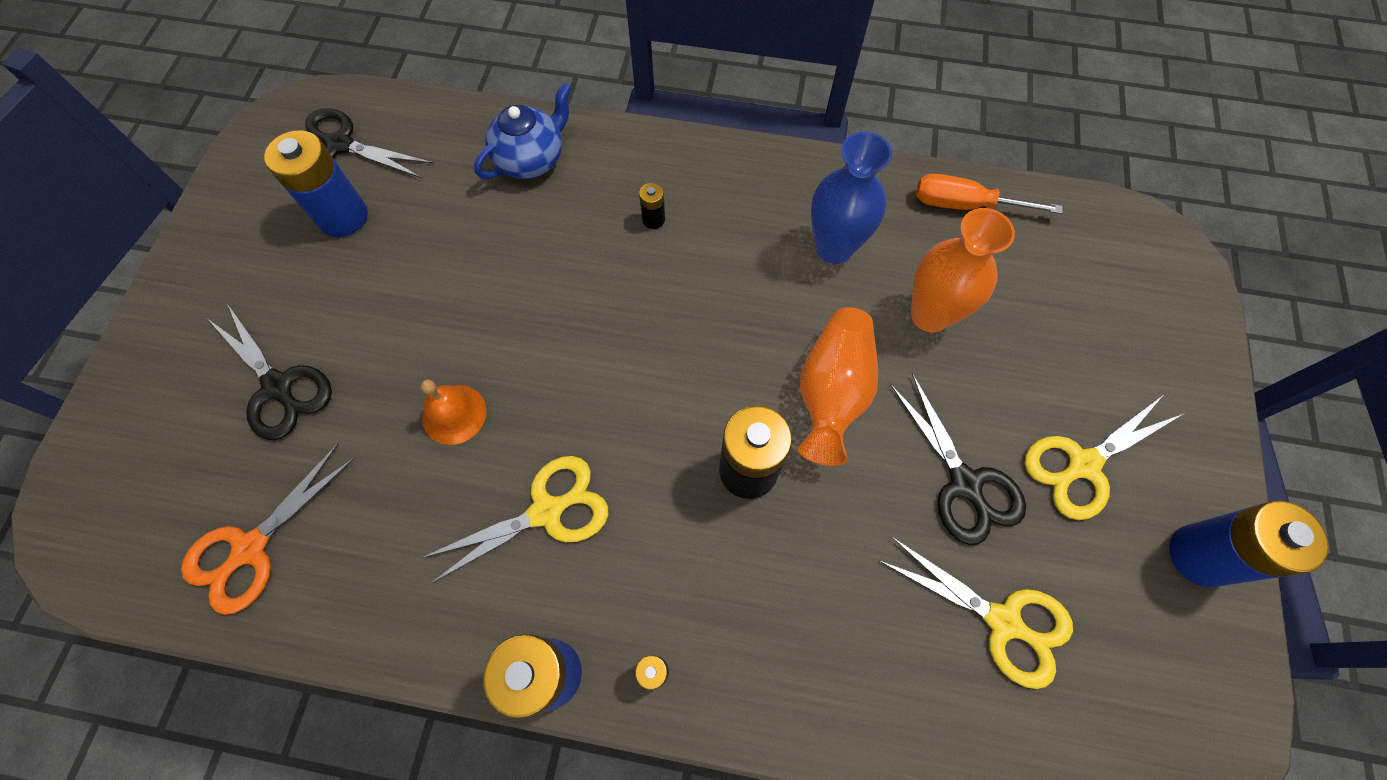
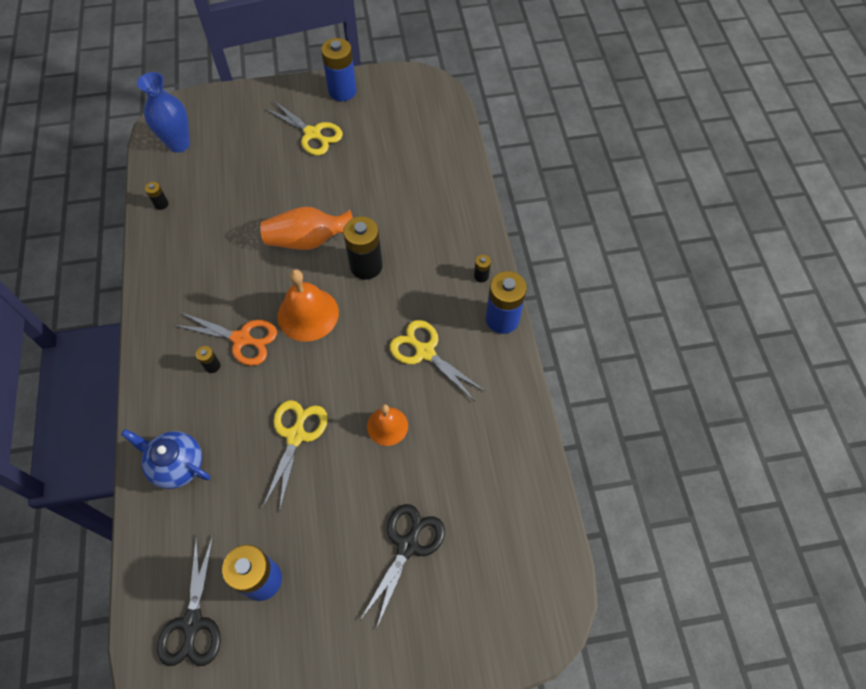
camera: 110 degrees left, 5 degrees down
(250, 549) = (509, 500): orange scissors -> orange scissors (242, 339)
(688, 357) = (308, 314): none -> orange bell
(834, 248) = (209, 261): blue vase -> blue vase (179, 144)
(930, 315) = (244, 207): orange vase -> none
(965, 205) = (161, 204): orange screwdriver -> black battery
(965, 484) = (339, 176): black scissors -> none
(1003, 622) = (400, 152): yellow scissors -> yellow scissors (296, 435)

